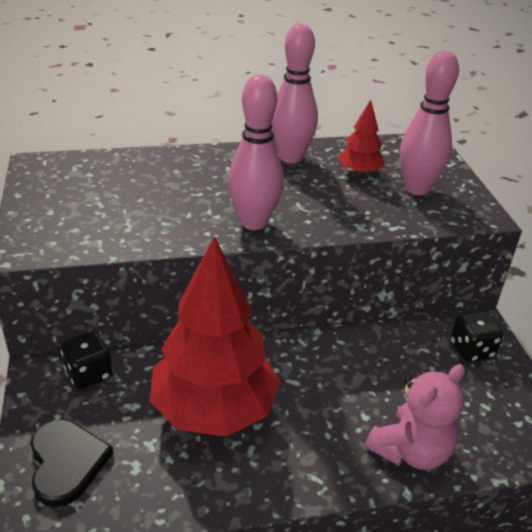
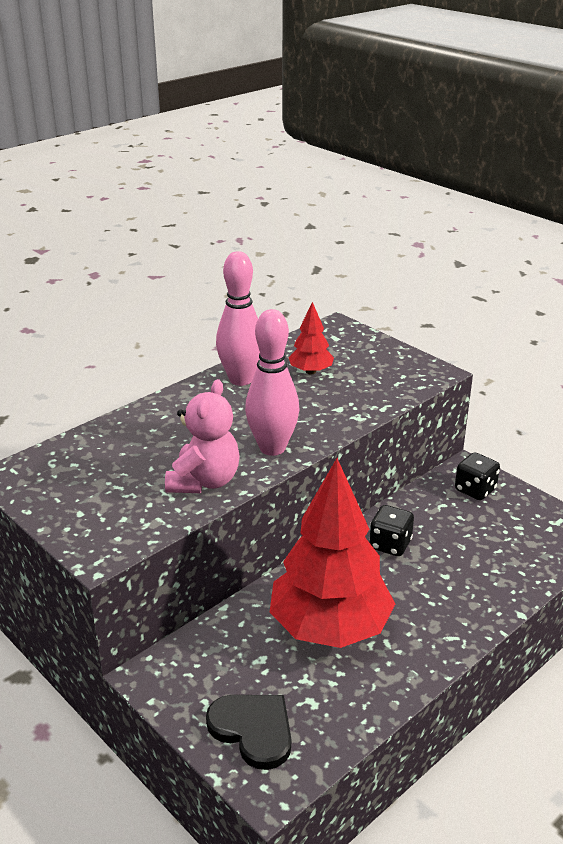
camera: 30 degrees left, 5 degrees down
(89, 374) = (195, 653): black dice -> black dice (390, 544)
(411, 451) = (498, 584): pink teddy bear -> pink teddy bear (204, 481)
(417, 188) = (369, 369): pink bowling pin -> none

